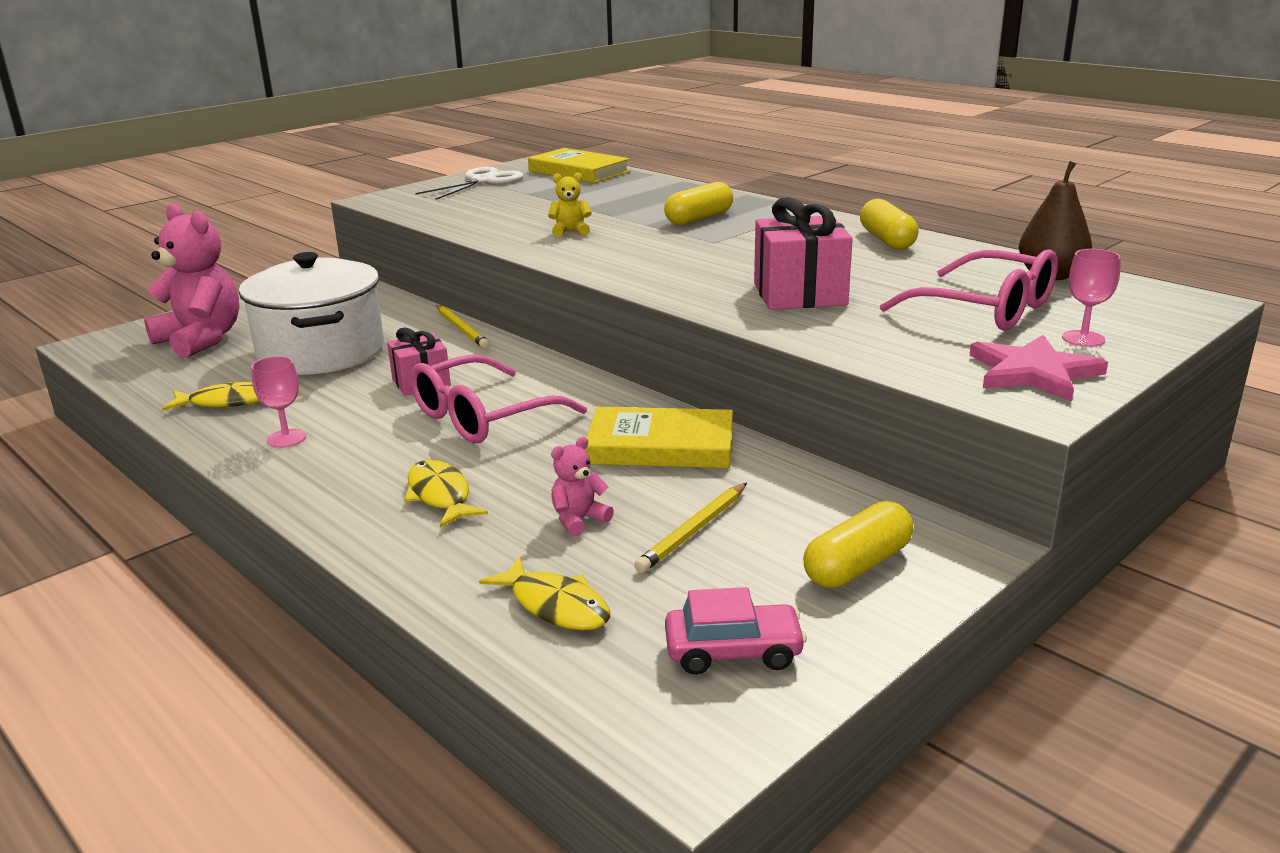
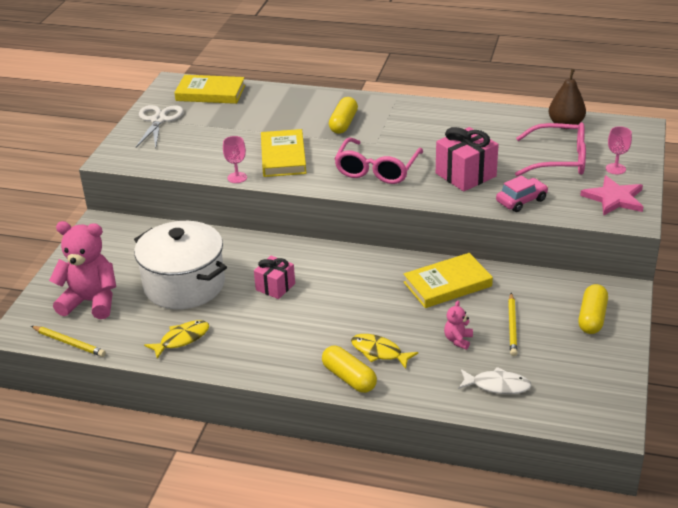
camera: 30 degrees left, 10 degrees up
(286, 438) = (253, 350): pink goblet -> pink goblet (237, 177)
(462, 329) = (247, 240): yellow pencil -> yellow pencil (69, 343)
(483, 417) = (339, 298): pink glasses -> pink glasses (377, 169)
(555, 605) = (497, 385): yellow fish -> white fish
(570, 232) = (283, 157): yellow teddy bear -> yellow book
(733, 651) = (585, 376): pink car -> pink car (521, 201)
(887, 240) = (464, 116): yellow capsule -> yellow capsule (349, 378)

